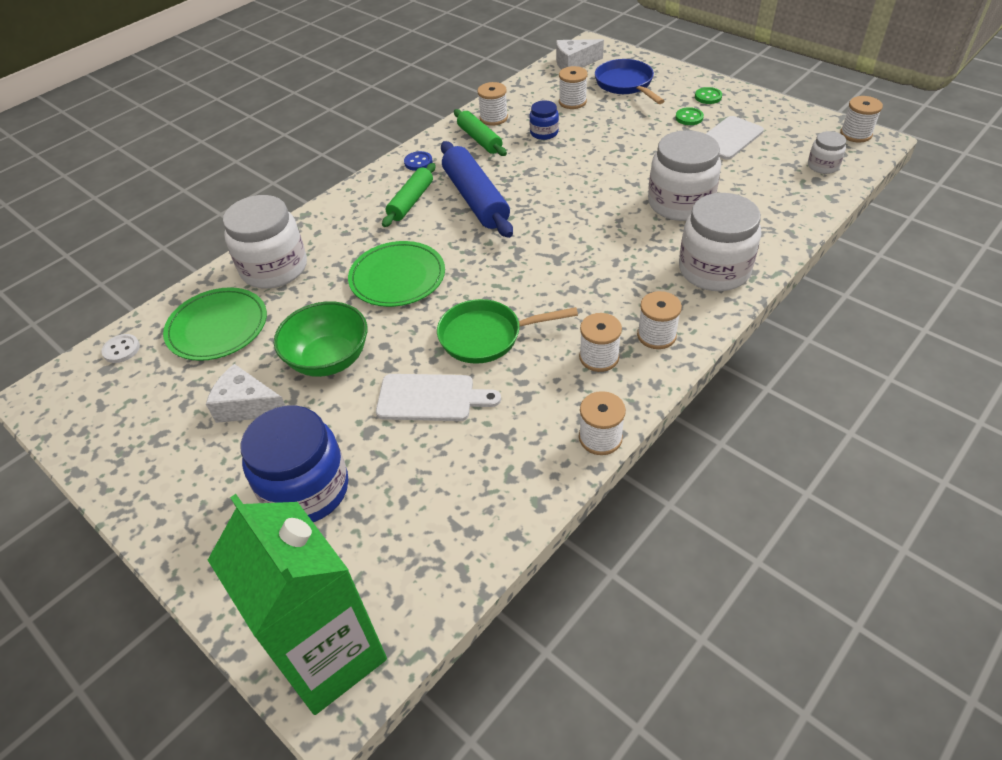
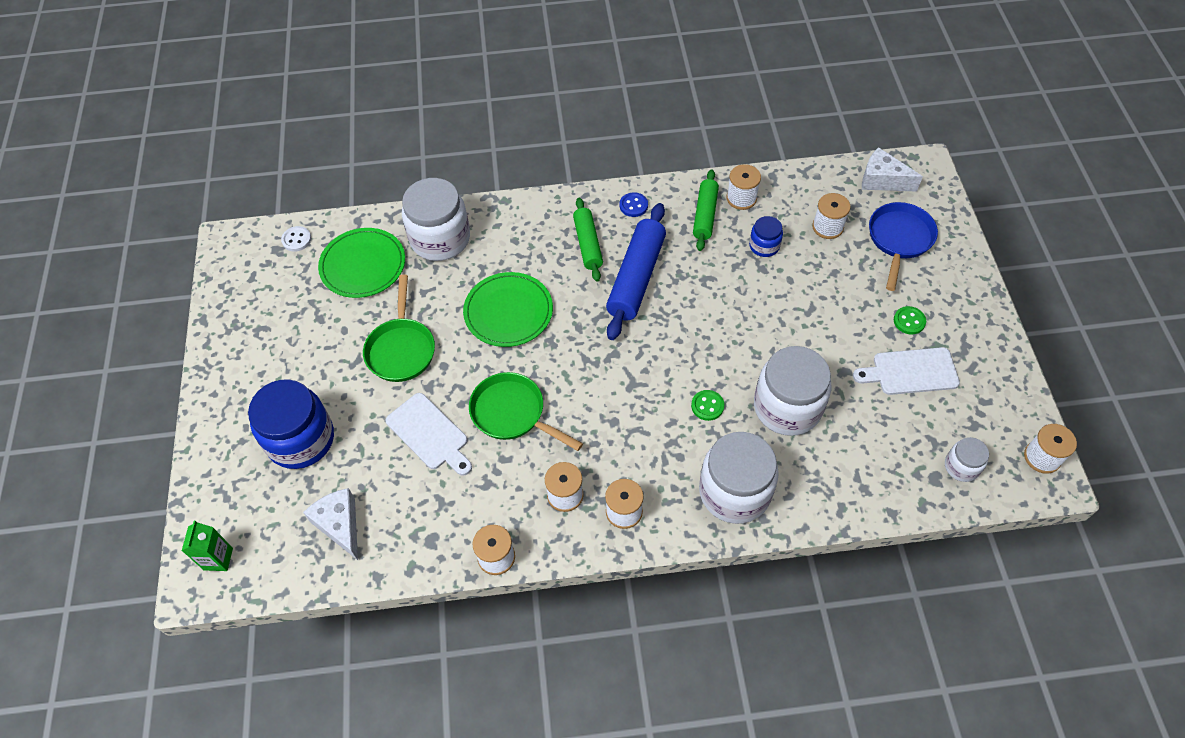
camera: 40 degrees right, 10 degrees up
(247, 406) = (325, 347): white cheese -> white cheese (340, 525)
(329, 359) = (401, 349): green bowl -> green pan
(330, 654) = (218, 559): green carton -> green carton, size x0.41
(411, 201) = (588, 244): green rolling pin -> green rolling pin turned 75 degrees counterclockwise
(708, 97) = (957, 309): green button -> green button (707, 406)

